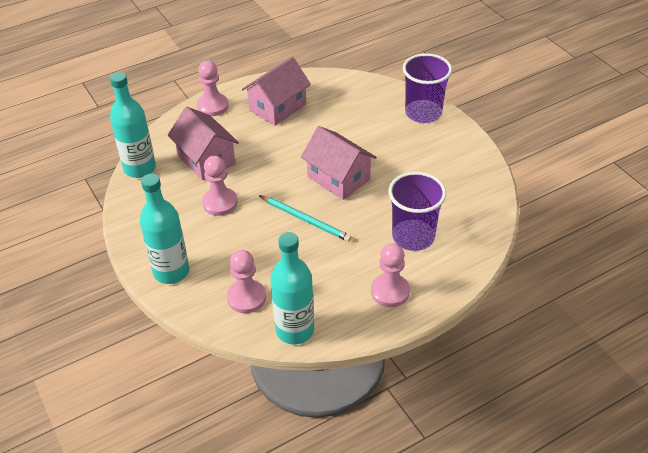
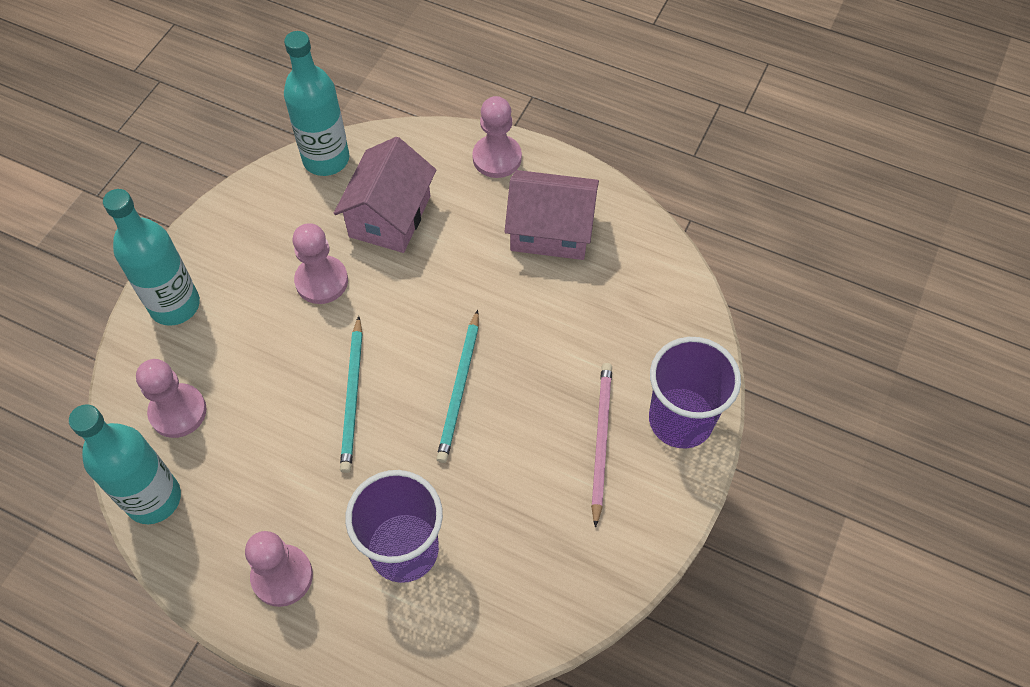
camera: 55 degrees right, 15 degrees up
(338, 178) = (459, 389): pink house -> turquoise pencil
(411, 143) = (601, 441): none -> pink pencil

